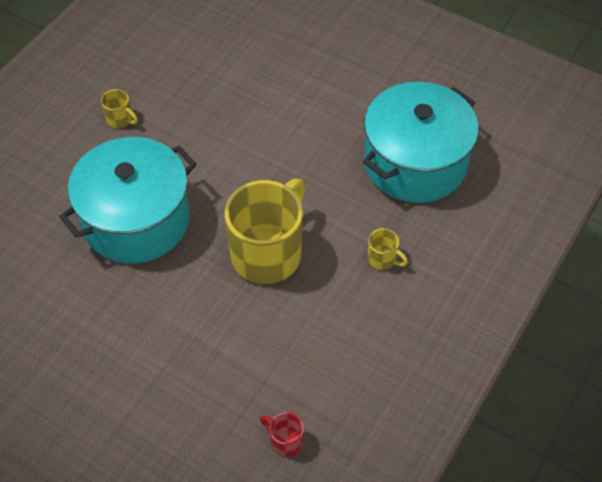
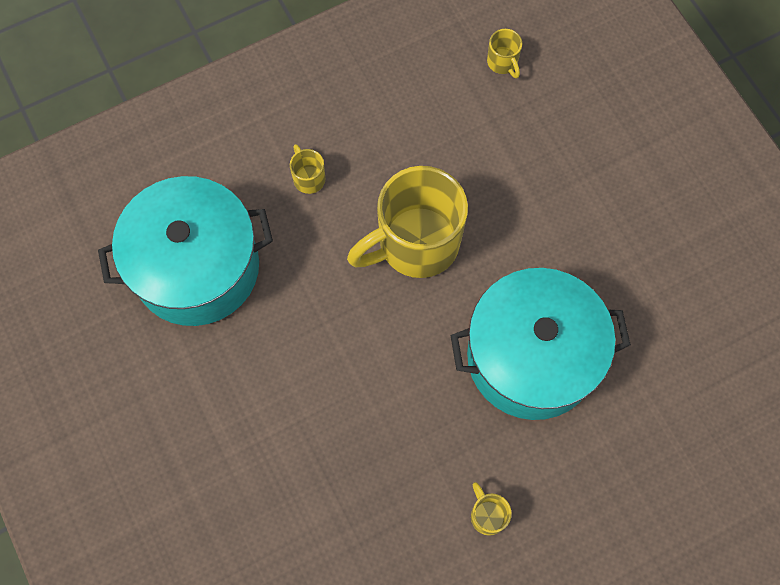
camera: 150 degrees left, 15 degrees up
(285, 441) = (503, 63): red mug -> yellow mug

